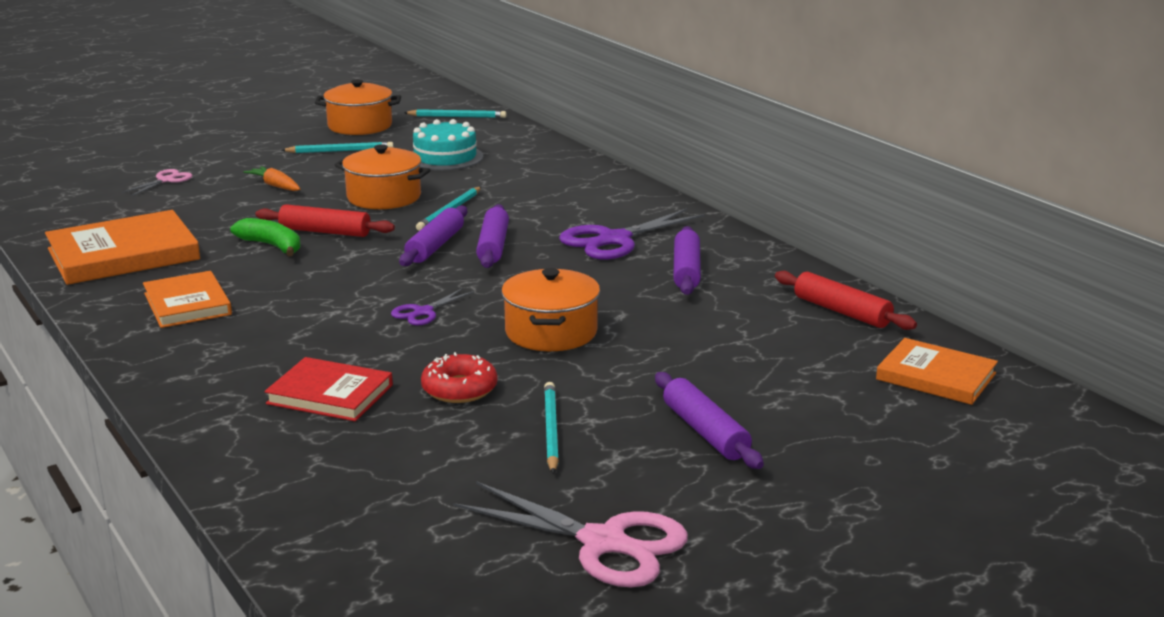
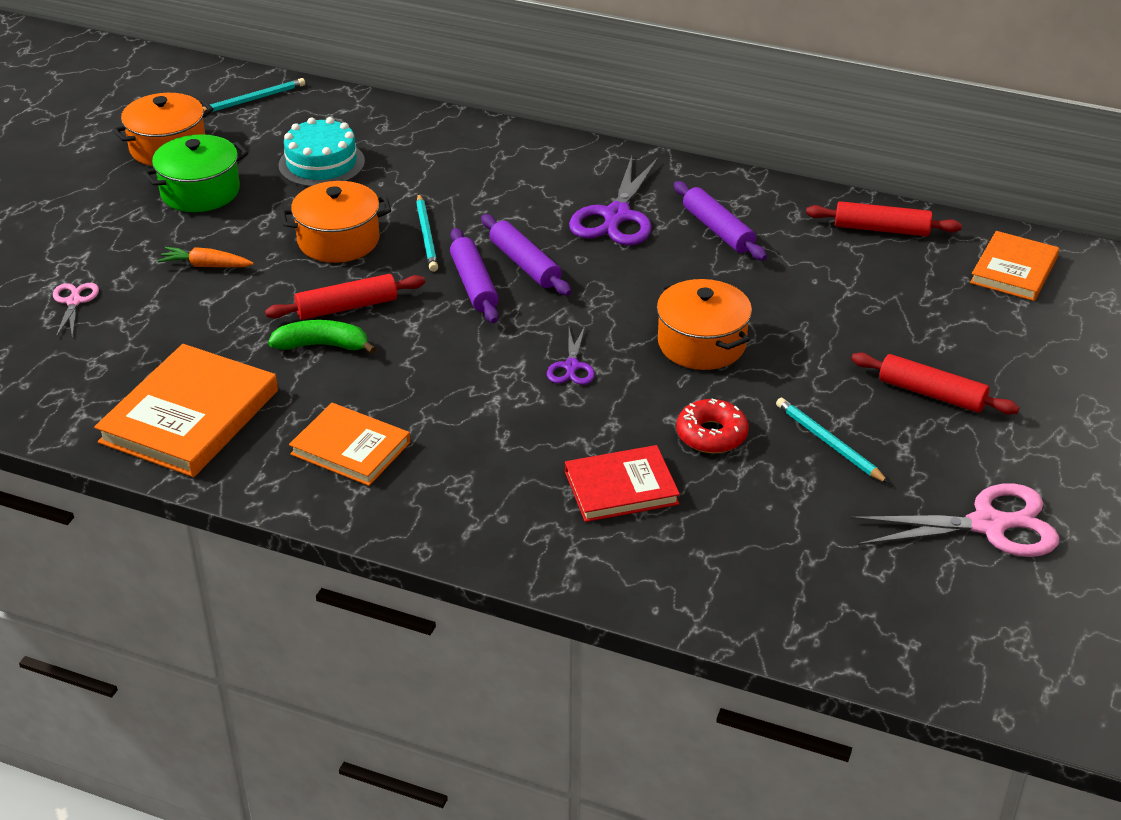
camera: 35 degrees left, 15 degrees up
(340, 151) = (200, 192): turquoise pencil -> green pot
(705, 432) = (931, 394): purple rolling pin -> red rolling pin
(936, 376) = (1014, 270): orange book -> orange book turned 60 degrees counterclockwise

